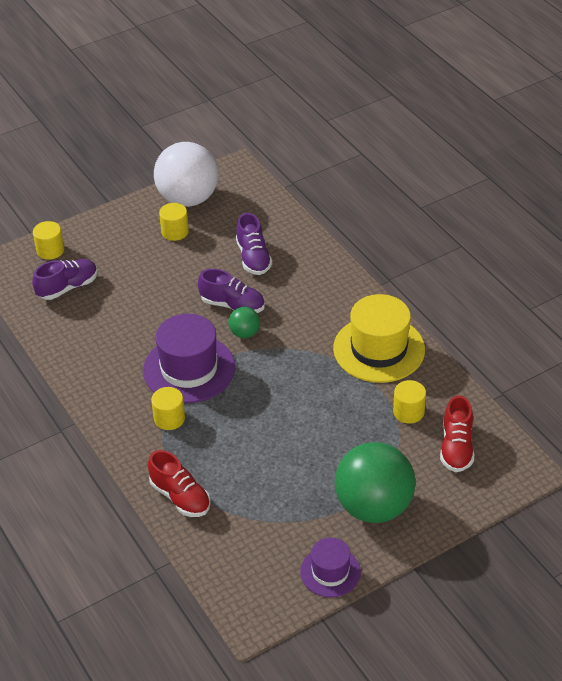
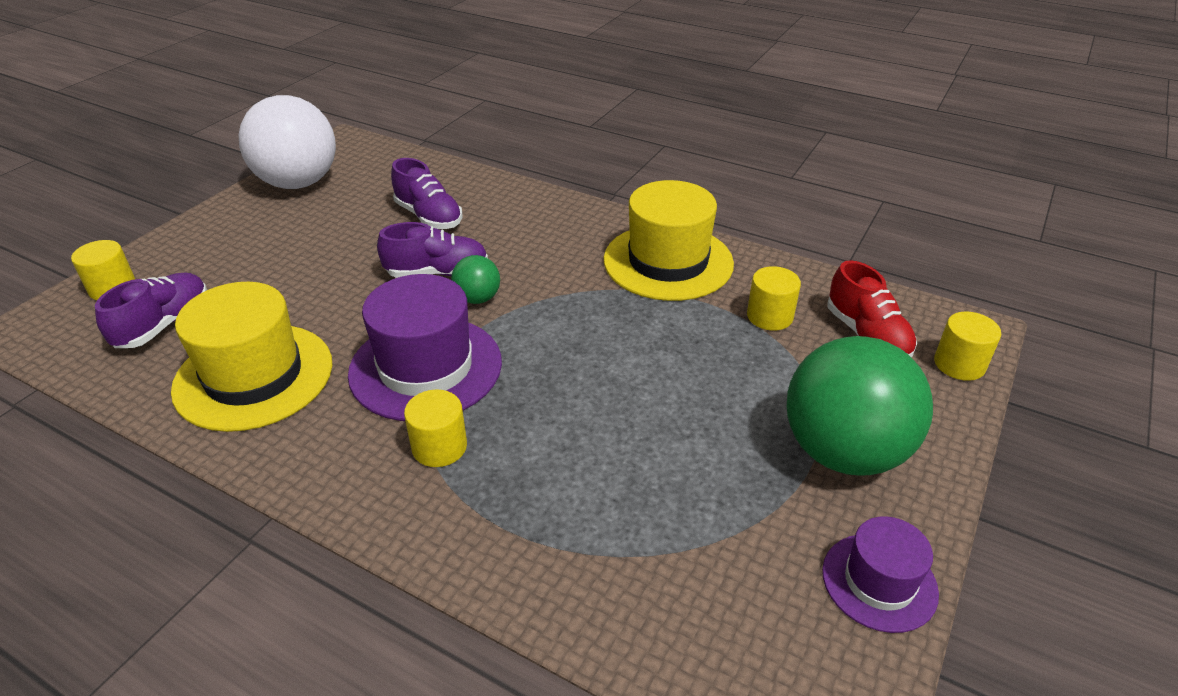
camera: 30 degrees left, 5 degrees down
(99, 340) = (254, 376): none -> yellow hat
(175, 232) = (300, 219): yellow cylinder -> yellow cylinder (959, 364)
(180, 497) = (541, 565): red shoe -> none

